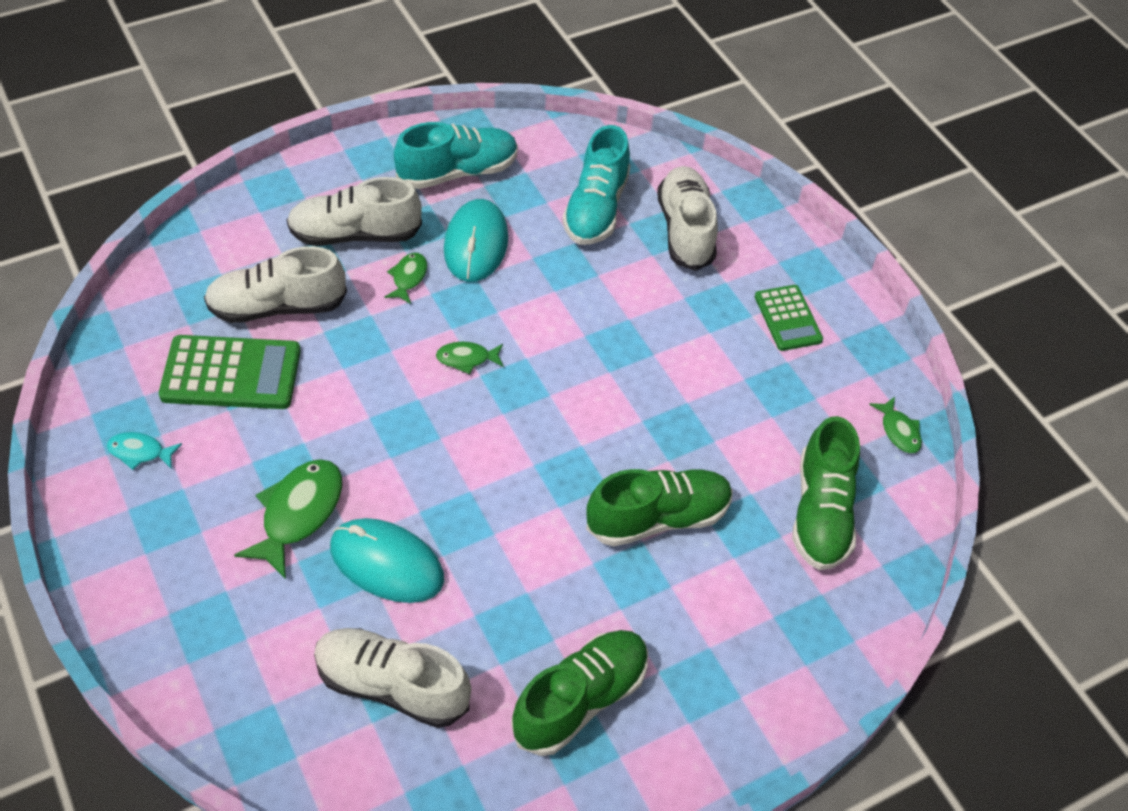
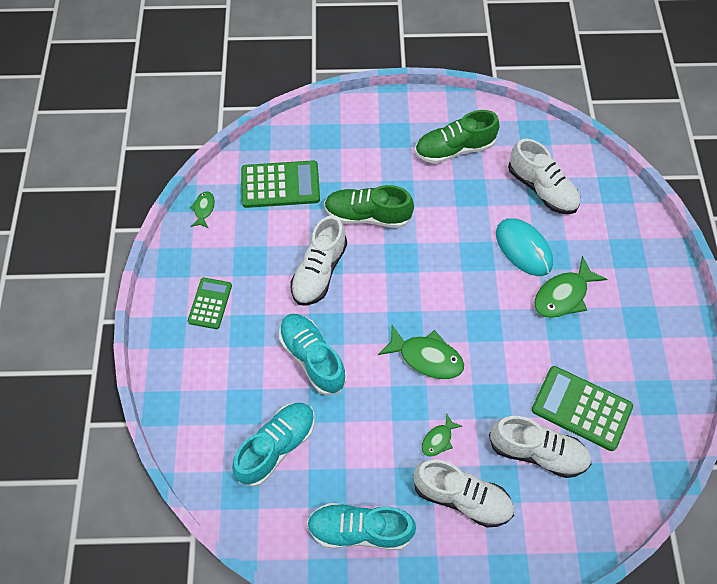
camera: 150 degrees left, 10 degrees up
(140, 452) = (649, 372): turquoise fish -> none
(467, 359) = (426, 357): green fish -> green fish, size x1.83
(476, 244) = (378, 450): turquoise mouse -> none
(614, 306) = (312, 358): none -> turquoise shoe
(685, 230) = (227, 400): white shoe -> white shoe (319, 271)
(821, 512) = (280, 185): green shoe -> green calculator

